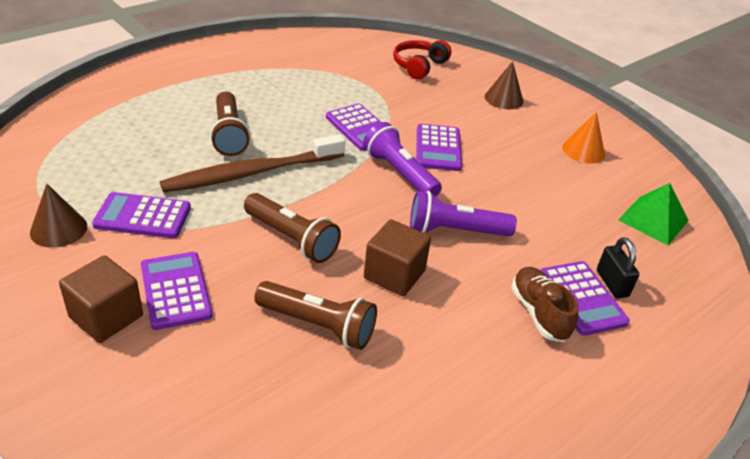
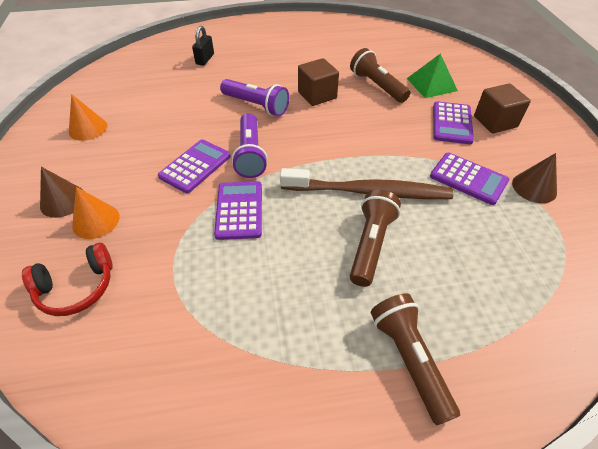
camera: 145 degrees left, 10 degrees up
(291, 239) = (366, 131): brown flashlight -> brown flashlight (409, 359)
(460, 95) = (96, 221): none -> orange cone
(539, 313) = (259, 60): brown shoe -> none
(582, 298) = (230, 59): purple calculator -> none
(653, 220) = (128, 76): green pyramid -> green pyramid (431, 84)

